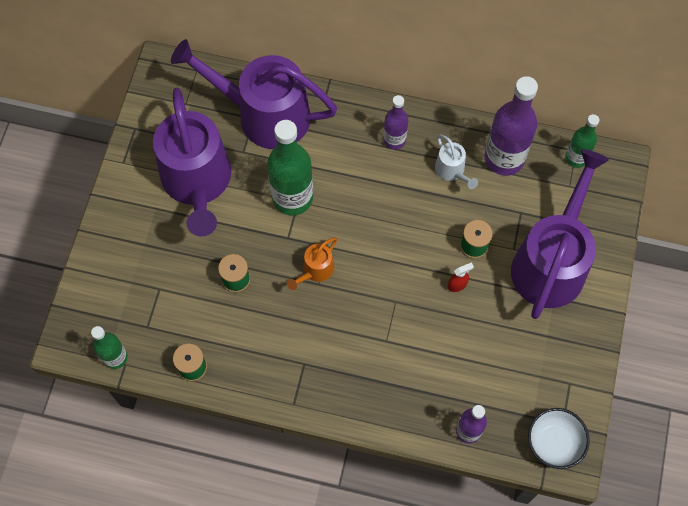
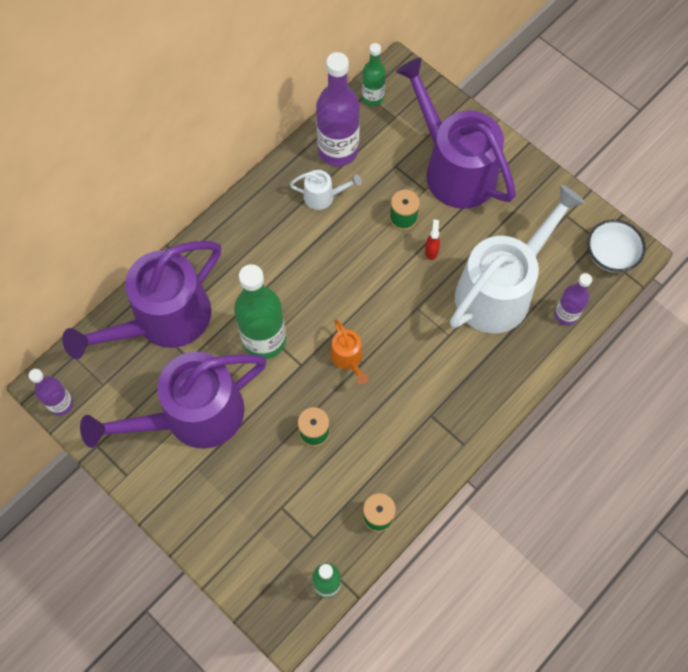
camera: 60 degrees left, 0 degrees up
(197, 182) = (193, 416): purple watering can -> purple watering can turned 135 degrees clockwise
(394, 140) = (263, 225): purple bottle -> purple bottle (61, 403)
(456, 362) = (500, 290): none -> white watering can

